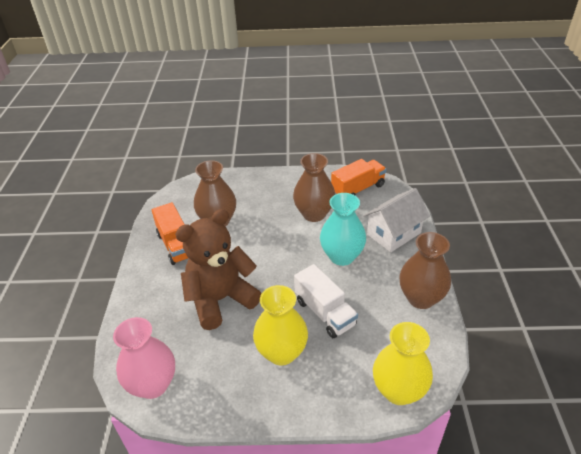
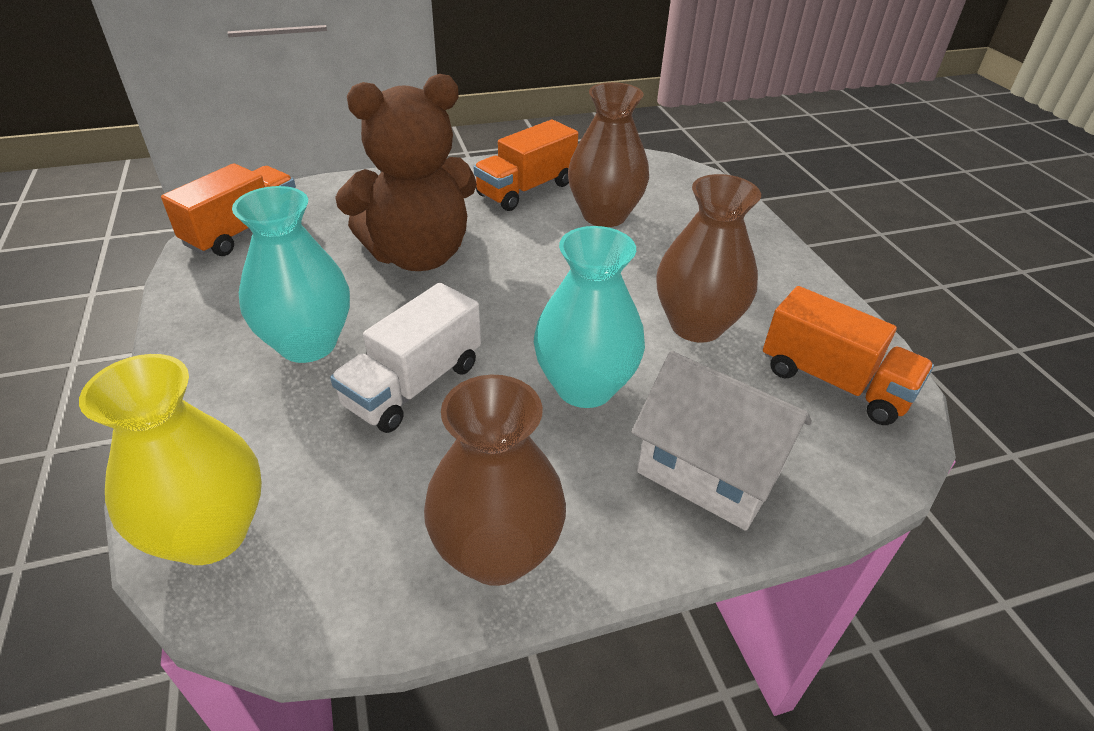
camera: 70 degrees right, 0 degrees up
(153, 384) = (244, 231): pink vase -> orange truck
(220, 299) = (418, 255): brown teddy bear -> brown teddy bear turned 120 degrees clockwise
(281, 352) = (308, 344): yellow vase -> turquoise vase

